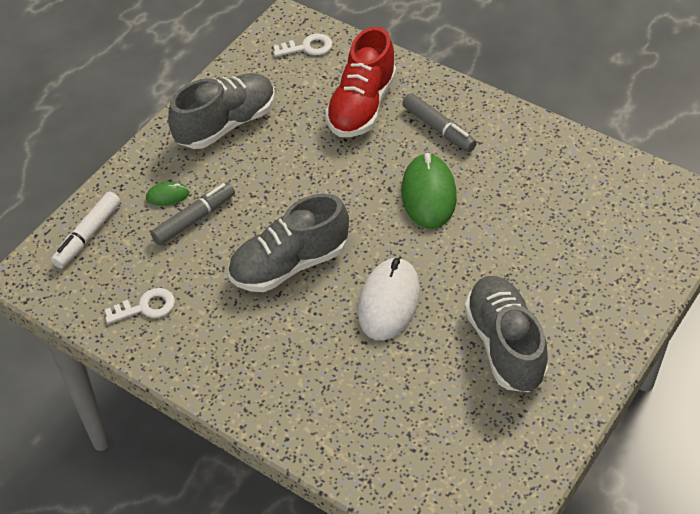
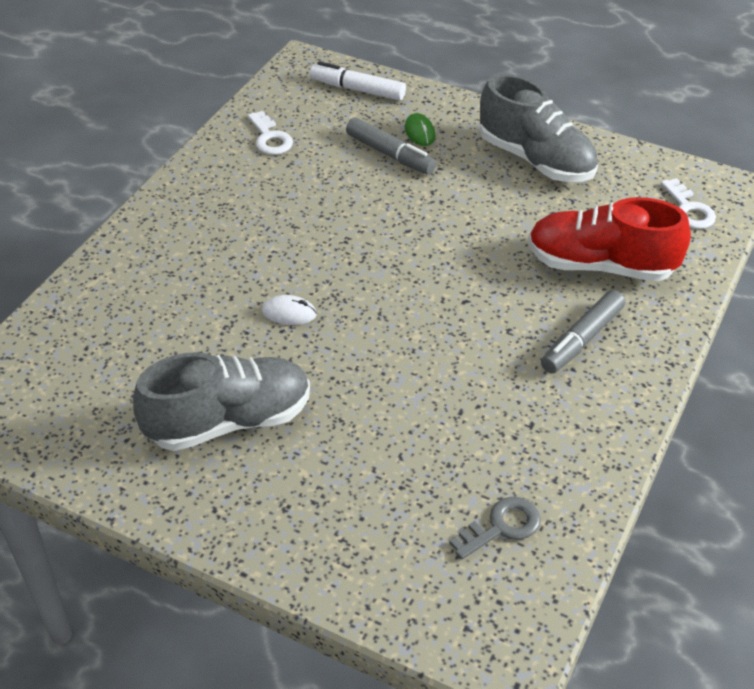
camera: 80 degrees right, 5 degrees down
(289, 264) = (335, 229): grey shoe -> none
(389, 302) = (289, 313): white mouse -> white mouse, size x0.48
(429, 194) = (463, 337): green mouse -> none
(606, 194) = (501, 526): none -> grey key

